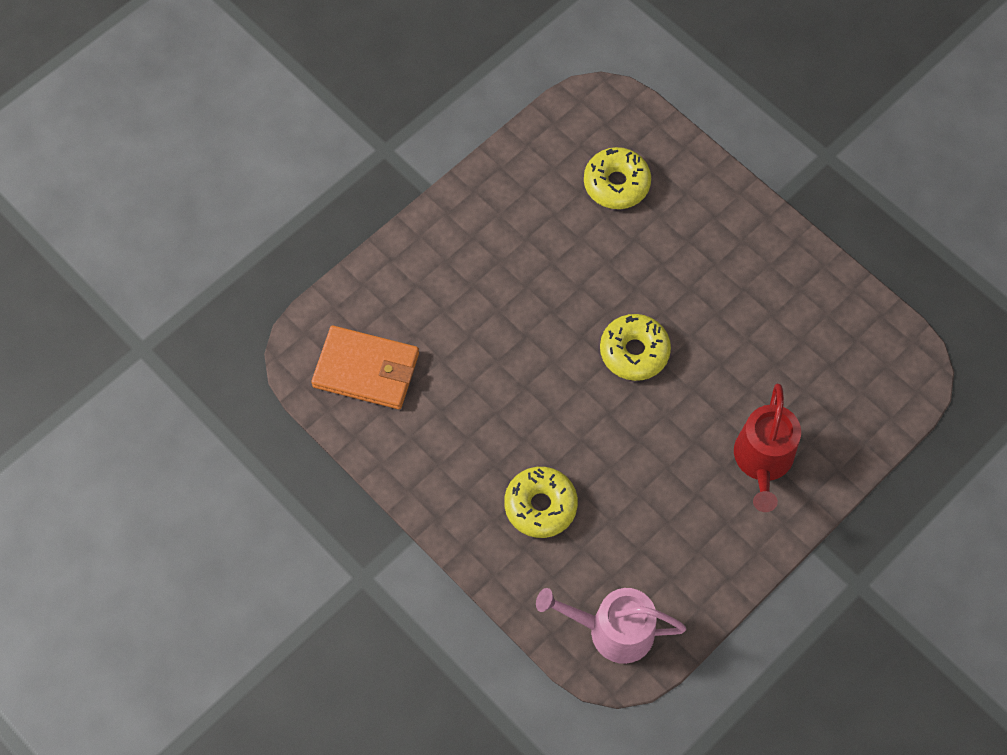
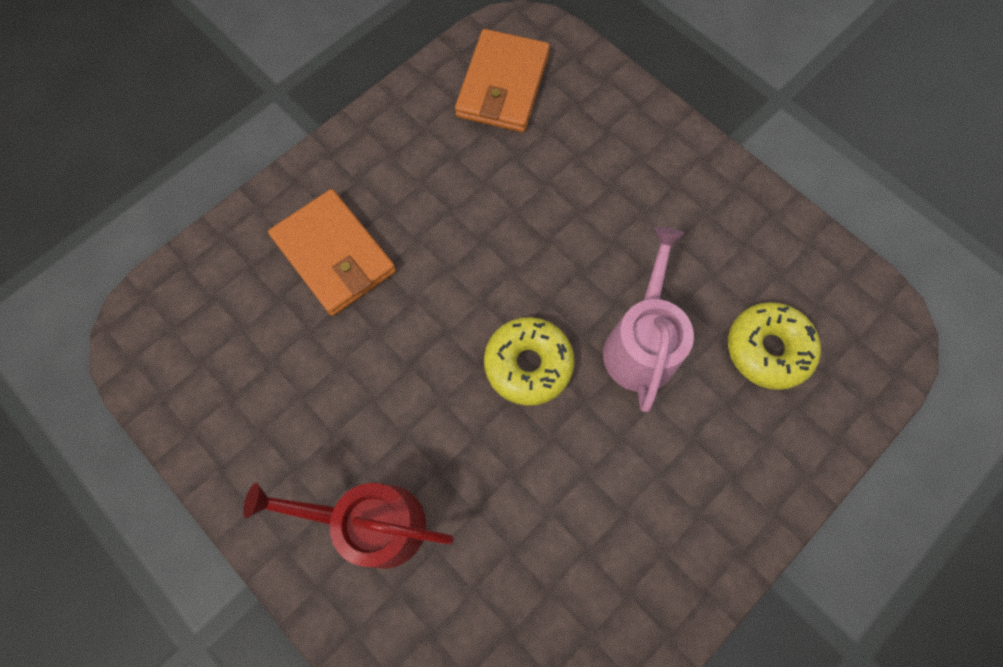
camera: 90 degrees right, 5 degrees up
(540, 505) = (334, 255): yellow donut -> orange wallet
(613, 630) = (177, 330): pink watering can -> pink watering can (640, 345)

